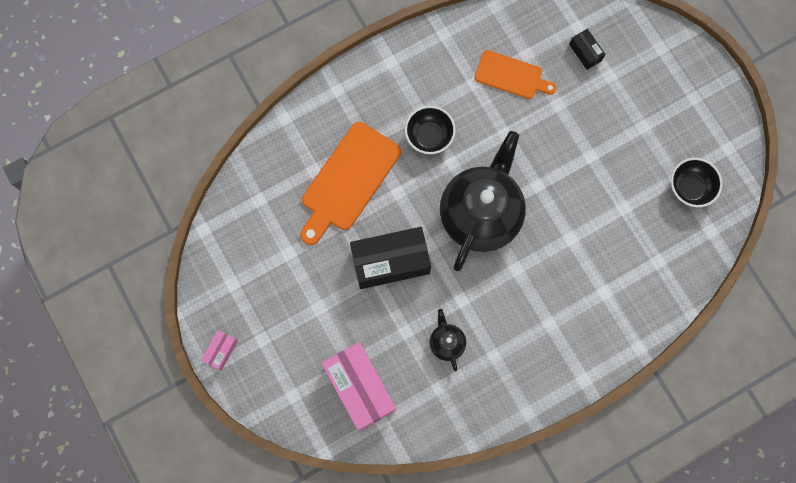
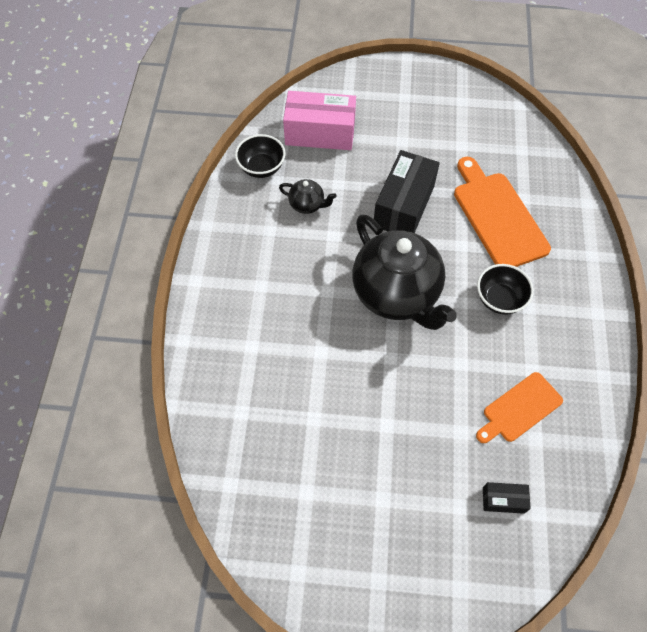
camera: 125 degrees right, 15 degrees down
(221, 351) = (414, 71): pink box -> none
(689, 188) = (286, 497): black bowl -> black bowl (261, 167)

